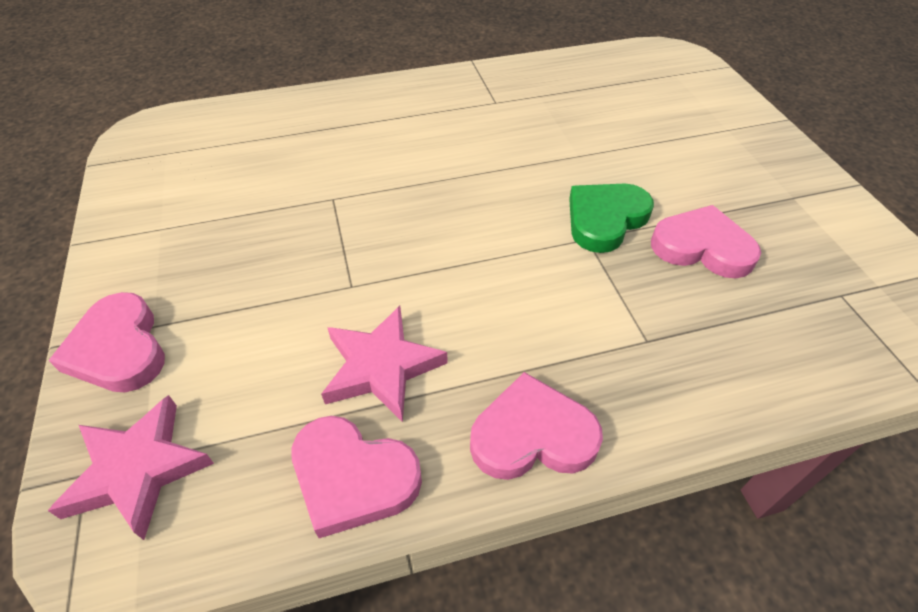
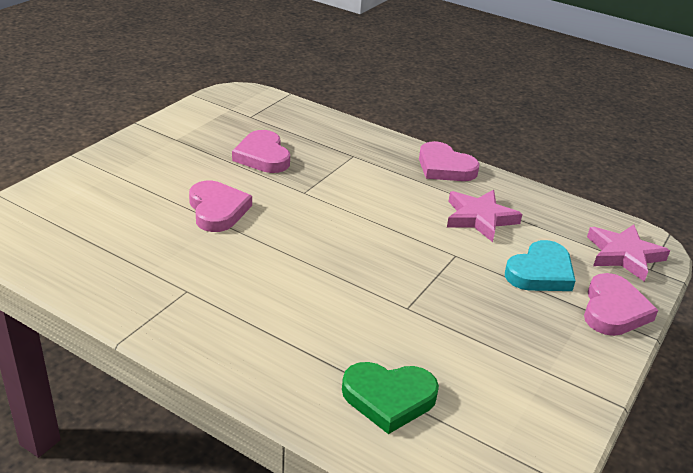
camera: 135 degrees left, 15 degrees down
(239, 337) = (540, 272): none -> turquoise heart
(353, 477) = (530, 199): pink heart -> pink heart (217, 210)
(605, 219) = (279, 191): green heart -> green heart (389, 398)

